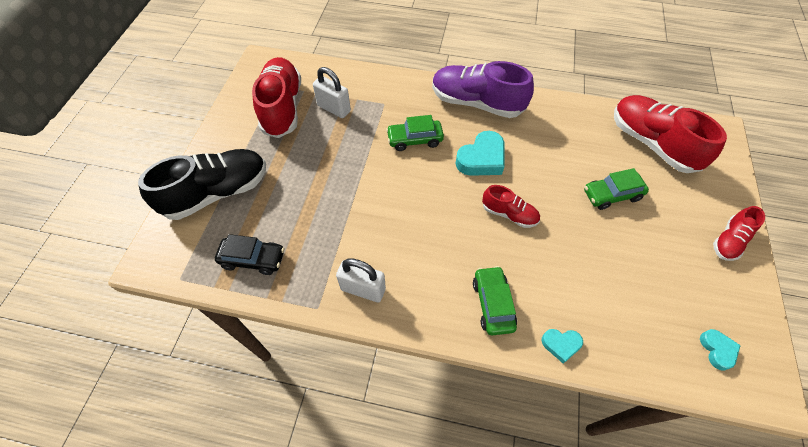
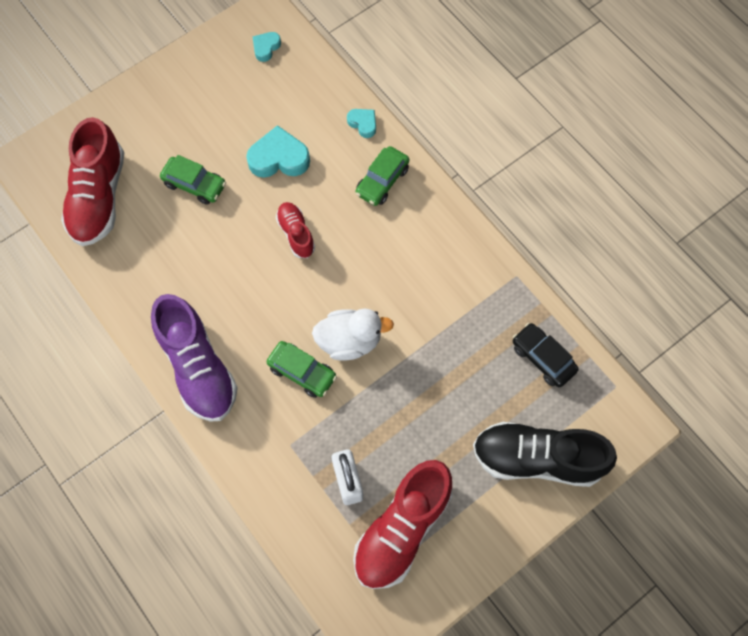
camera: 140 degrees left, 10 degrees up
(363, 289) = (470, 264): white padlock -> none
(402, 175) = (349, 341): none -> white duck
(481, 159) = (262, 301): turquoise heart -> turquoise heart (279, 158)
(729, 241) = (158, 89): red shoe -> none

